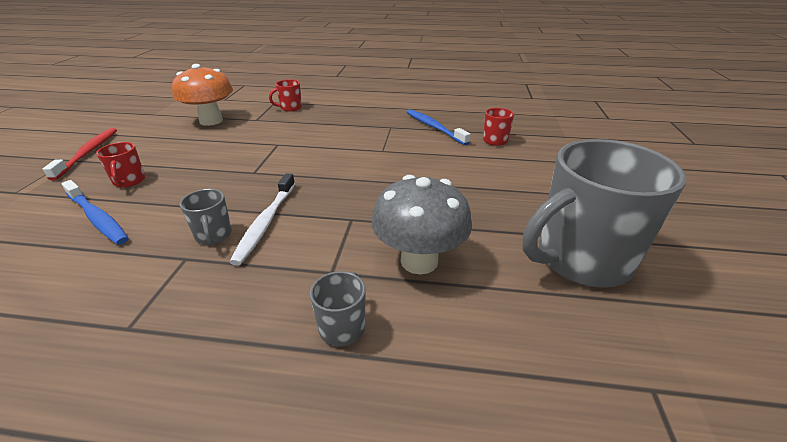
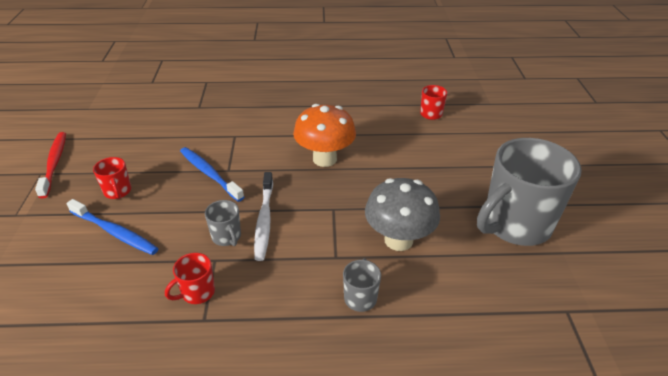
camera: 10 degrees left, 5 degrees up
(211, 121) = (154, 113): orange mushroom -> orange mushroom (324, 159)
(290, 108) = (226, 89): red mug -> red mug (197, 292)
(434, 127) = (373, 103): blue toothbrush -> blue toothbrush (210, 174)

